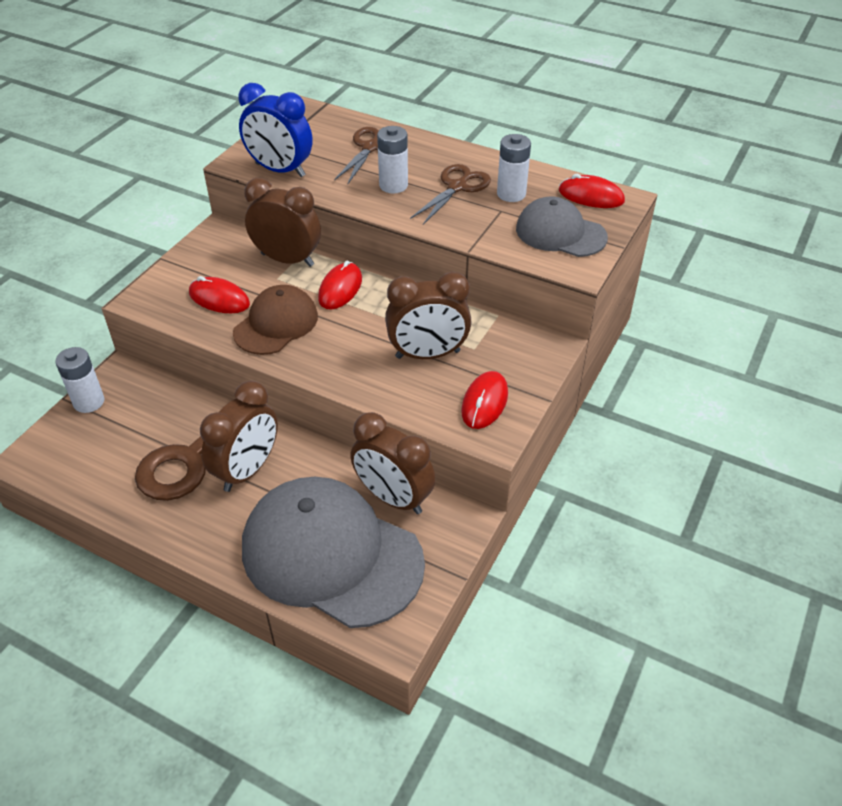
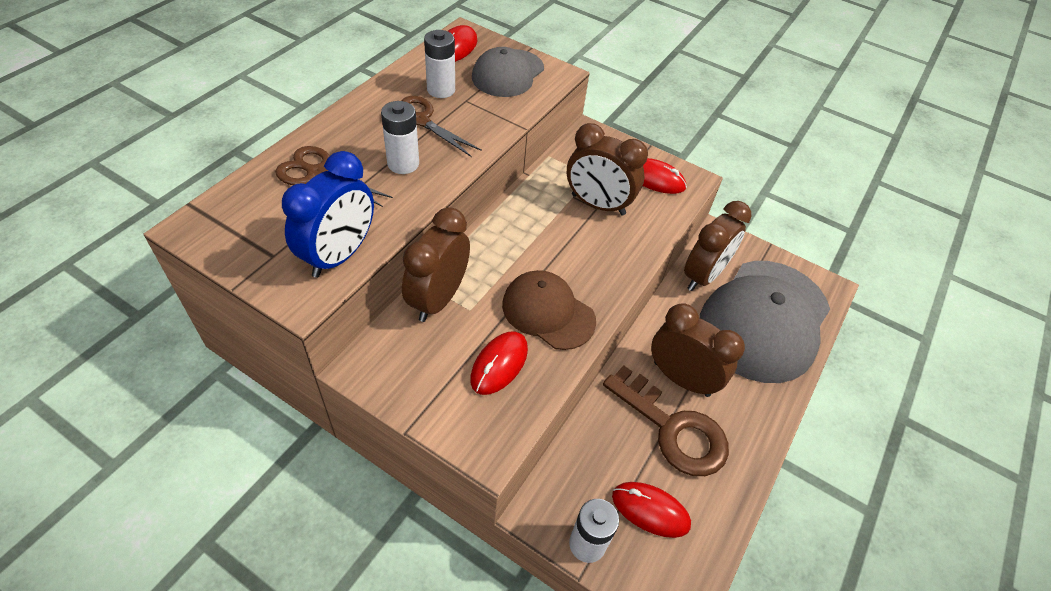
camera: 90 degrees left, 5 degrees up
(340, 289) = (497, 257): red mouse -> red mouse (650, 510)
(428, 354) = (598, 205): brown clock -> brown clock turned 120 degrees clockwise

